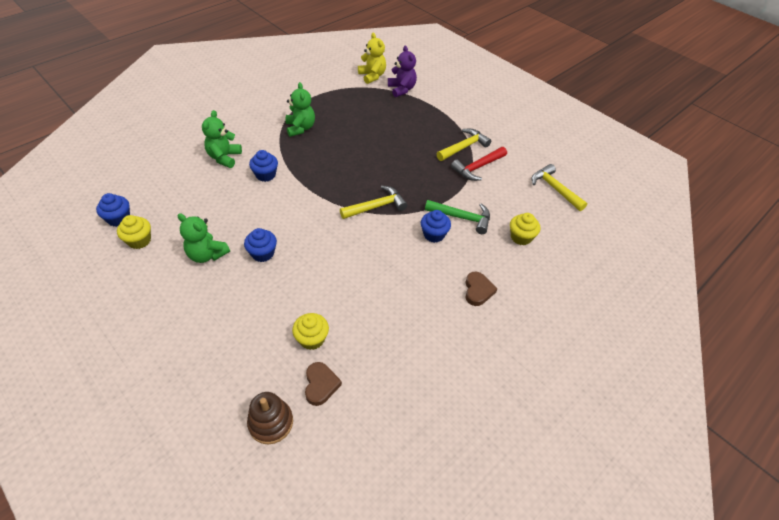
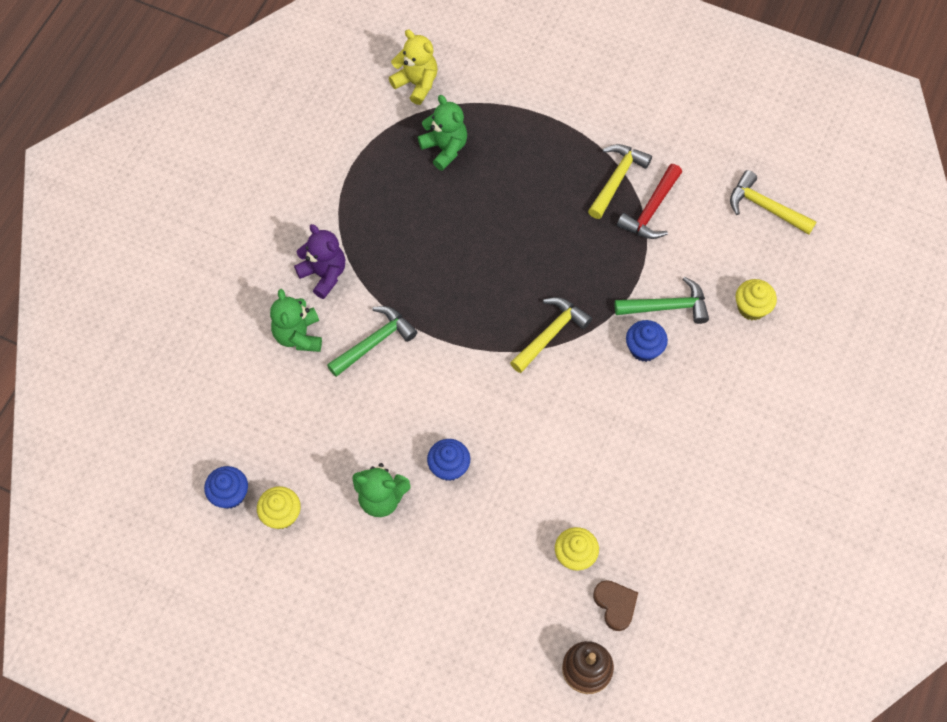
camera: 20 degrees left, 15 degrees up
(265, 175) = (375, 342): blue cupcake -> green hammer
(300, 128) = (371, 236): green teddy bear -> green teddy bear (445, 148)
(401, 89) = (475, 96): purple teddy bear -> purple teddy bear (324, 274)
(478, 290) = (732, 410): brown heart -> none

